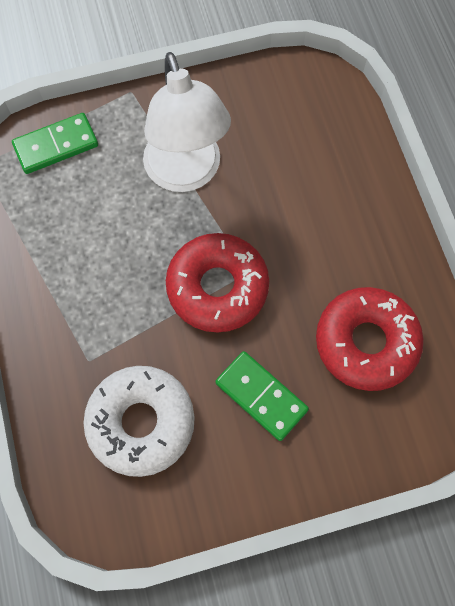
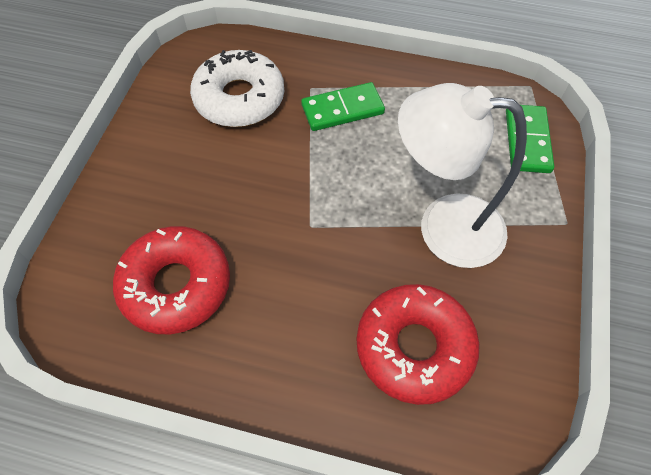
camera: 120 degrees right, 10 degrees down
(217, 287) = (311, 196): red donut -> red donut (414, 347)
(261, 396) = (196, 180): green domino -> green domino (342, 109)

